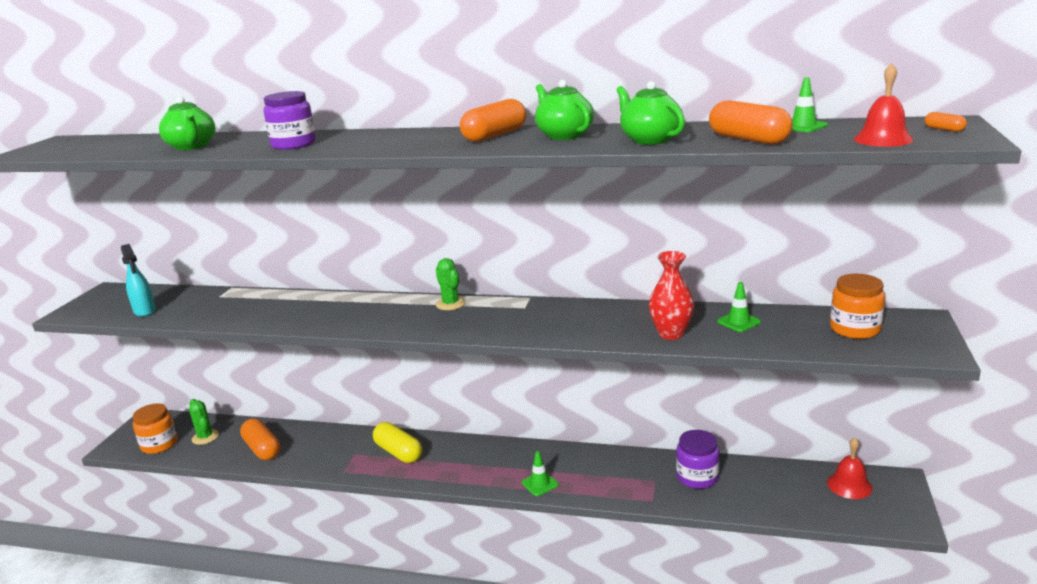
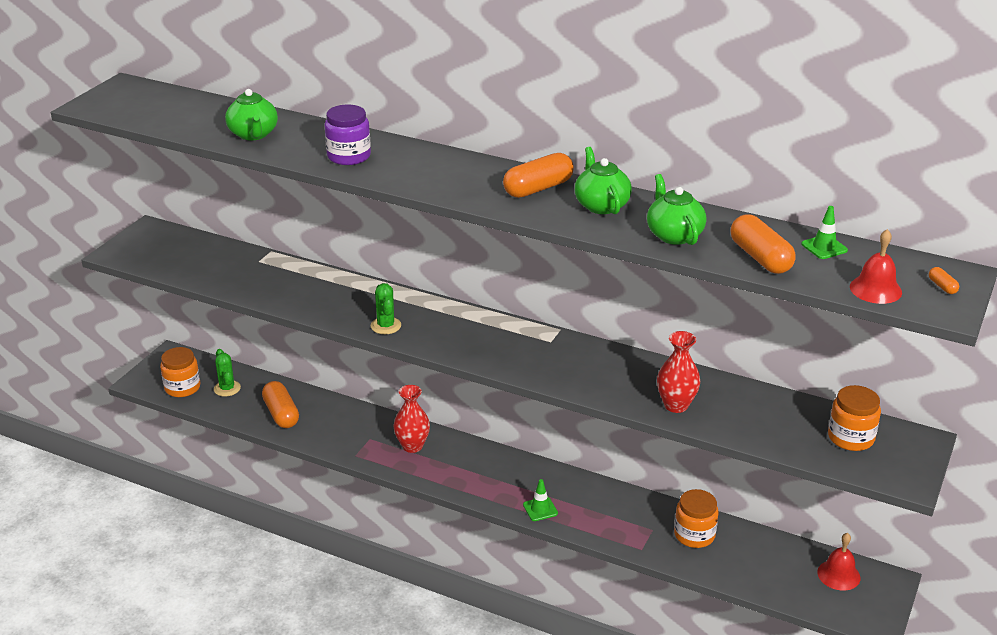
camera: 10 degrees right, 10 degrees up
(145, 311) = (187, 266): turquoise spray bottle -> none
(398, 452) = (412, 446): yellow capsule -> red vase
(450, 304) = (481, 321): green cactus -> green cactus (386, 326)
(697, 477) = (694, 535): purple jar -> orange jar
(739, 322) = (746, 405): green traffic cone -> none

